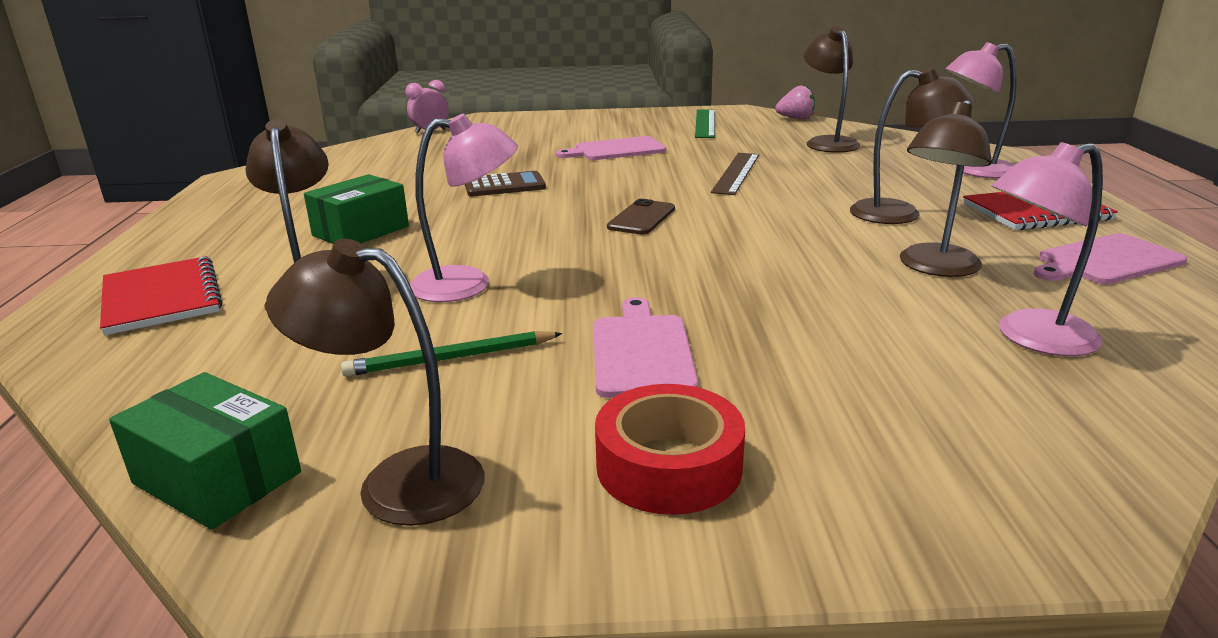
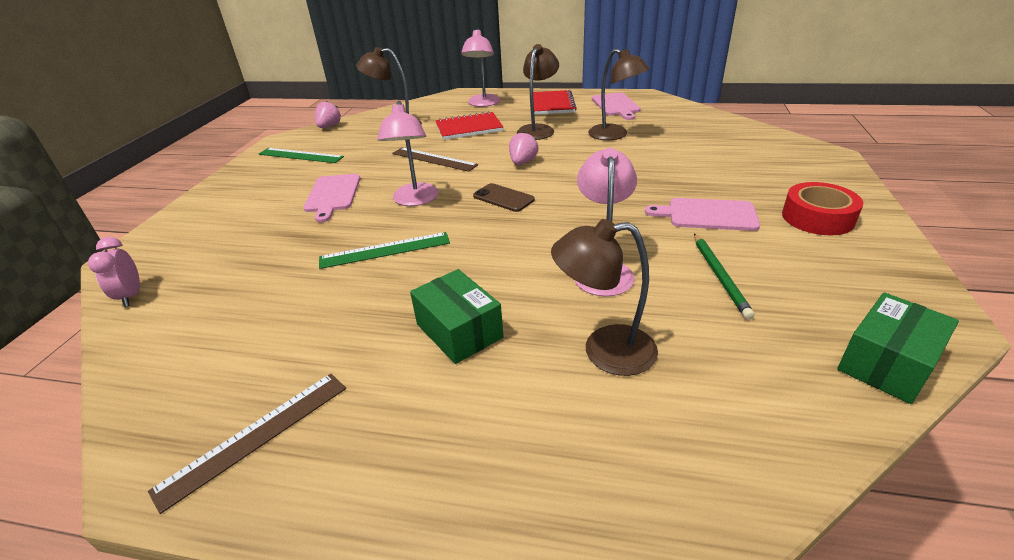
camera: 75 degrees left, 10 degrees up
(162, 298) = (594, 463): red notebook -> red notebook (469, 128)
(256, 192) = (255, 436): none -> brown ruler
(398, 481) = (860, 292): brown lamp -> none
(504, 186) = (385, 250): brown calculator -> green ruler
(761, 216) = (522, 162): none -> pink strawberry
(1031, 338) = (691, 132): pink lamp -> pink lamp (415, 200)

